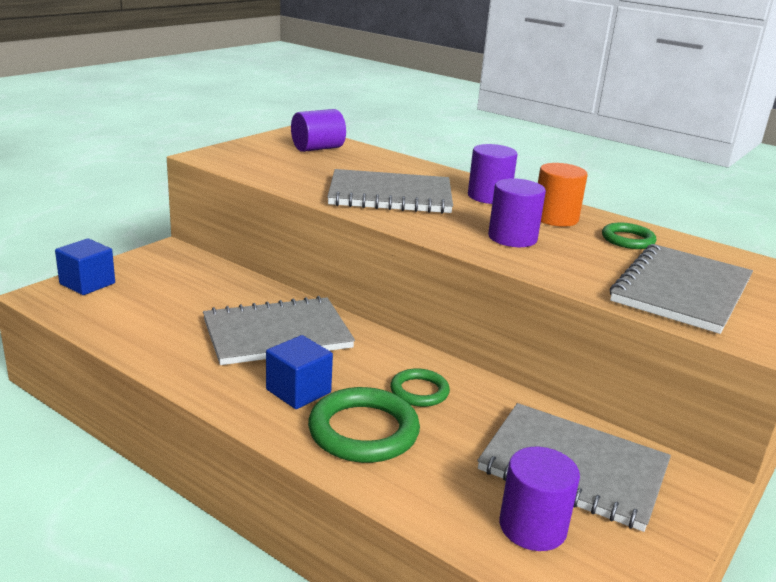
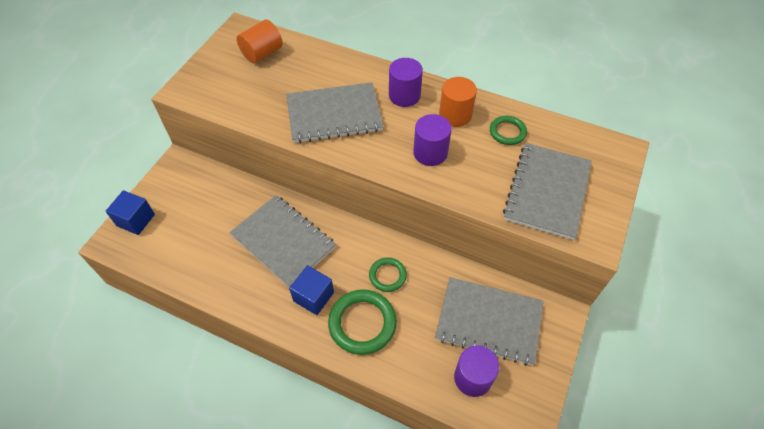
camera: 10 degrees left, 30 degrees up
(277, 334) = (283, 241): grey notebook -> grey notebook turned 75 degrees clockwise
(317, 148) = (262, 53): purple cylinder -> orange cylinder

